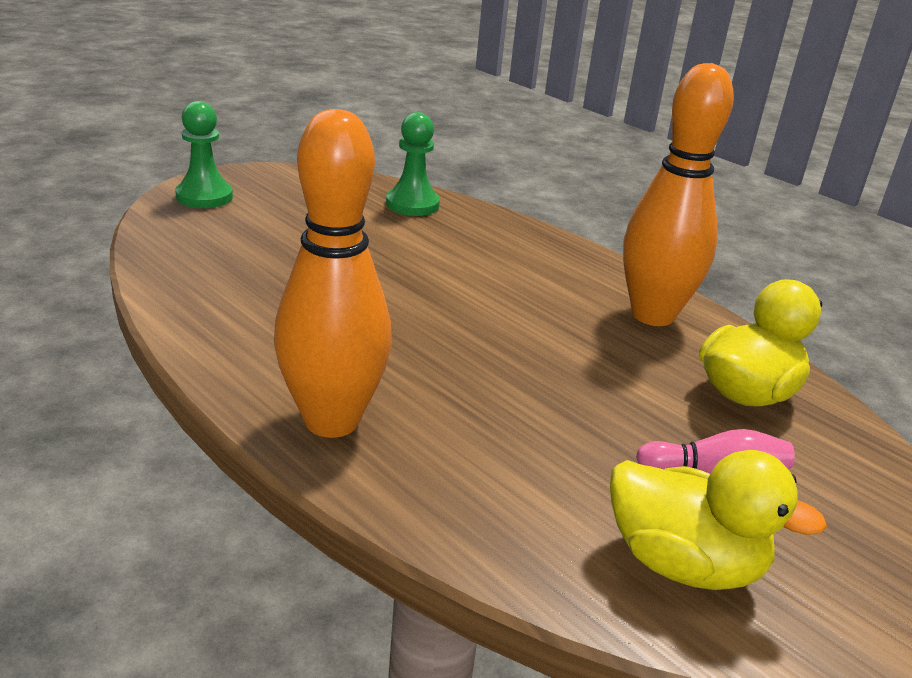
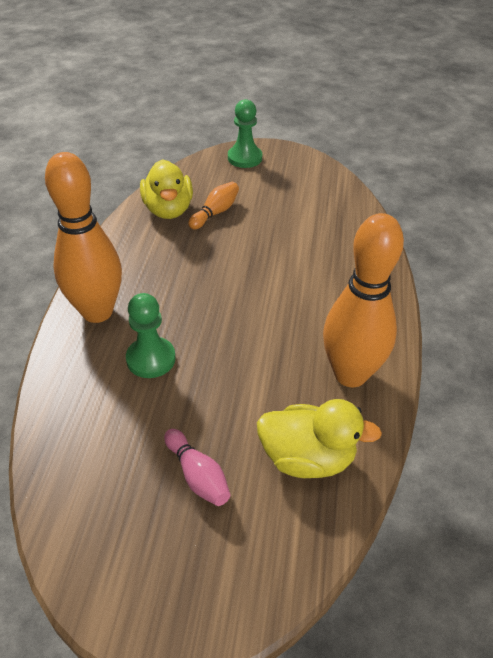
camera: 55 degrees right, 15 degrees up
(274, 258) = (215, 213): none -> orange bowling pin
(412, 204) = (345, 217): green pawn -> green pawn (151, 359)
(683, 563) = (100, 492): yellow duck -> yellow duck (168, 210)

